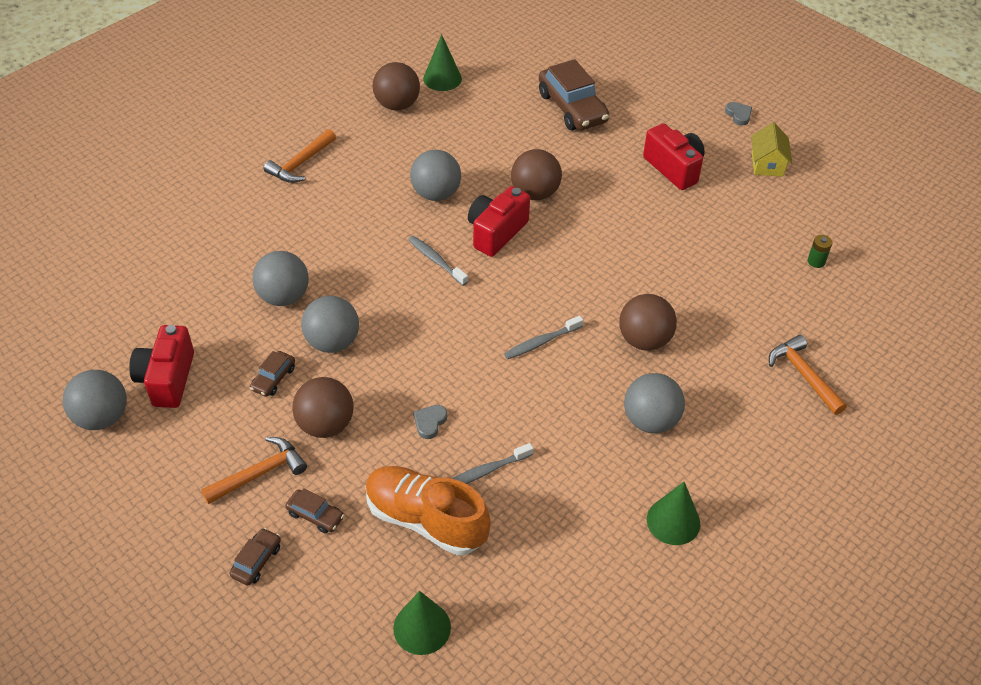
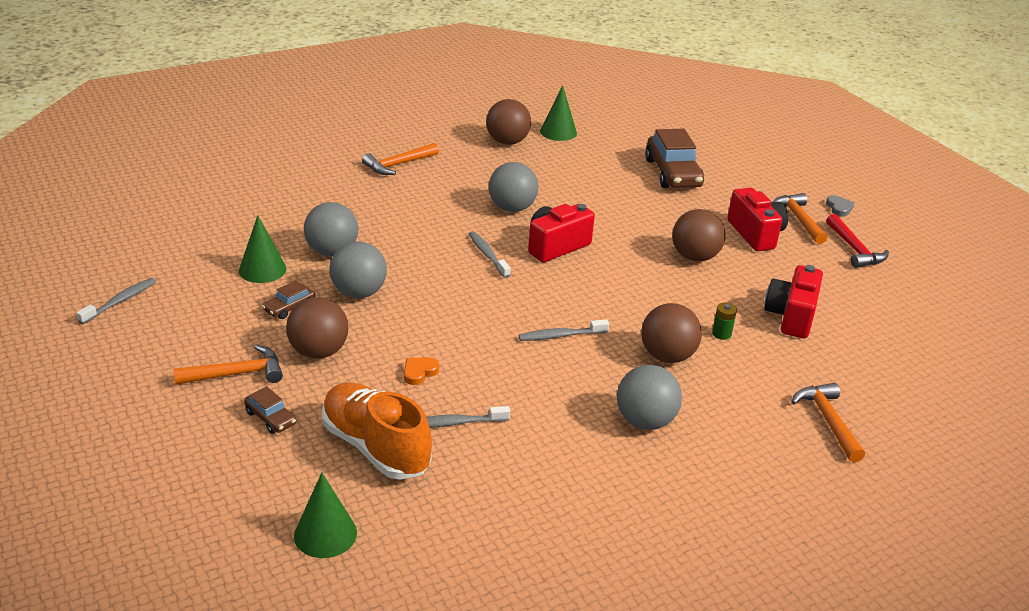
camera: 15 degrees right, 15 degrees down
(102, 417) = (120, 301): grey ball -> grey toothbrush
(167, 379) = (193, 287): red camera -> red camera (791, 316)
(256, 561) = (195, 439): brown car -> none
(430, 422) = (419, 372): grey heart -> orange heart
(535, 193) = (607, 226): brown ball -> brown ball (694, 257)
(673, 521) = (632, 510): green cone -> green cone (262, 269)
(707, 139) = (798, 219): none -> orange hammer
(767, 164) = (854, 249): yellow house -> red hammer
(816, 261) = (878, 333): green battery -> green battery (721, 334)

